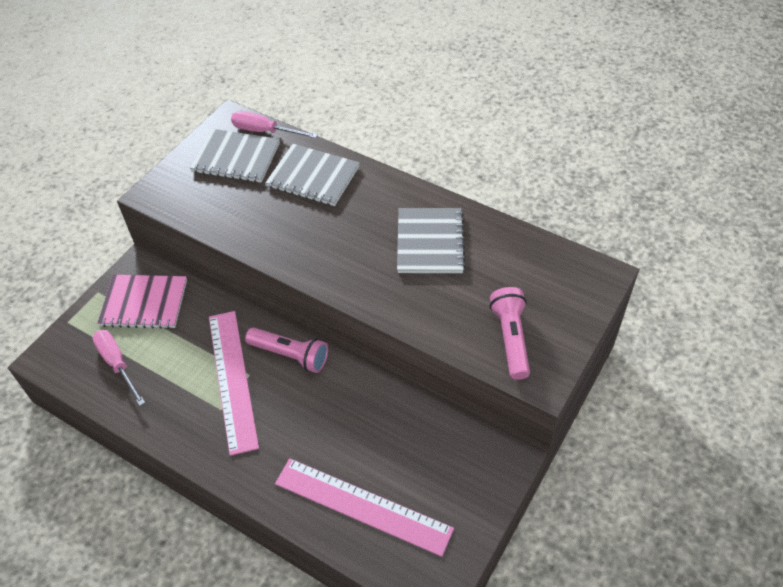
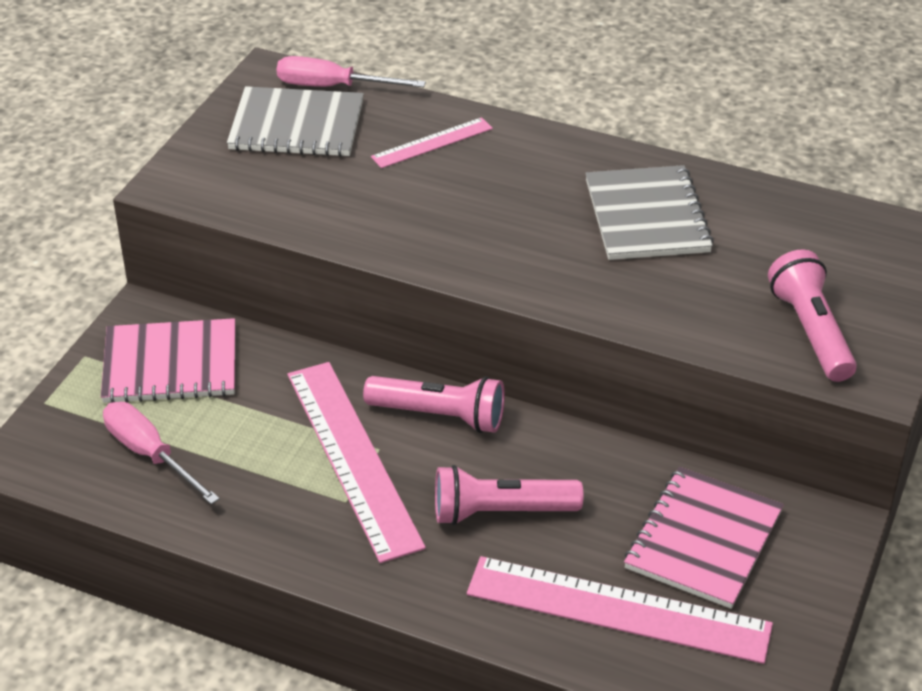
camera: 10 degrees left, 10 degrees down
(310, 427) = (501, 512): none -> pink flashlight
(313, 177) = (432, 143): grey notebook -> pink ruler
(426, 462) = (703, 540): none -> pink notebook

